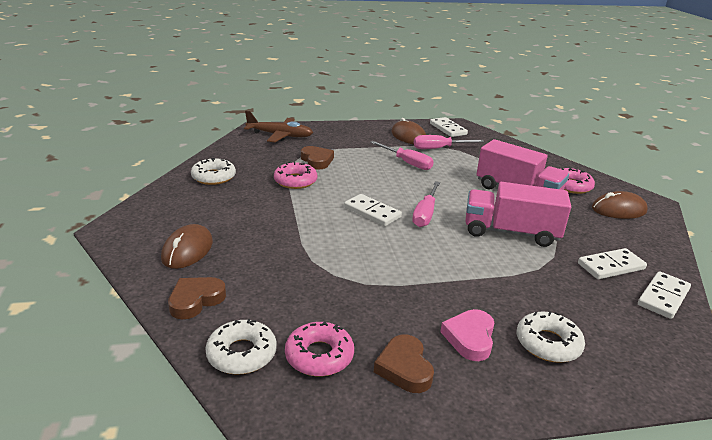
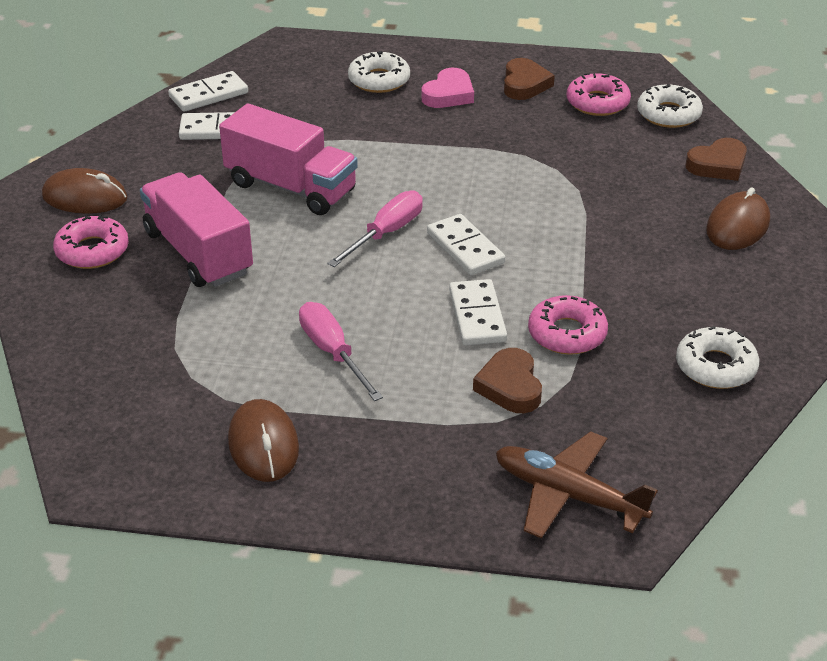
camera: 160 degrees left, 10 degrees up
(439, 148) = (230, 388): pink screwdriver -> none
(448, 129) = (142, 463): white domino -> white domino (477, 316)

